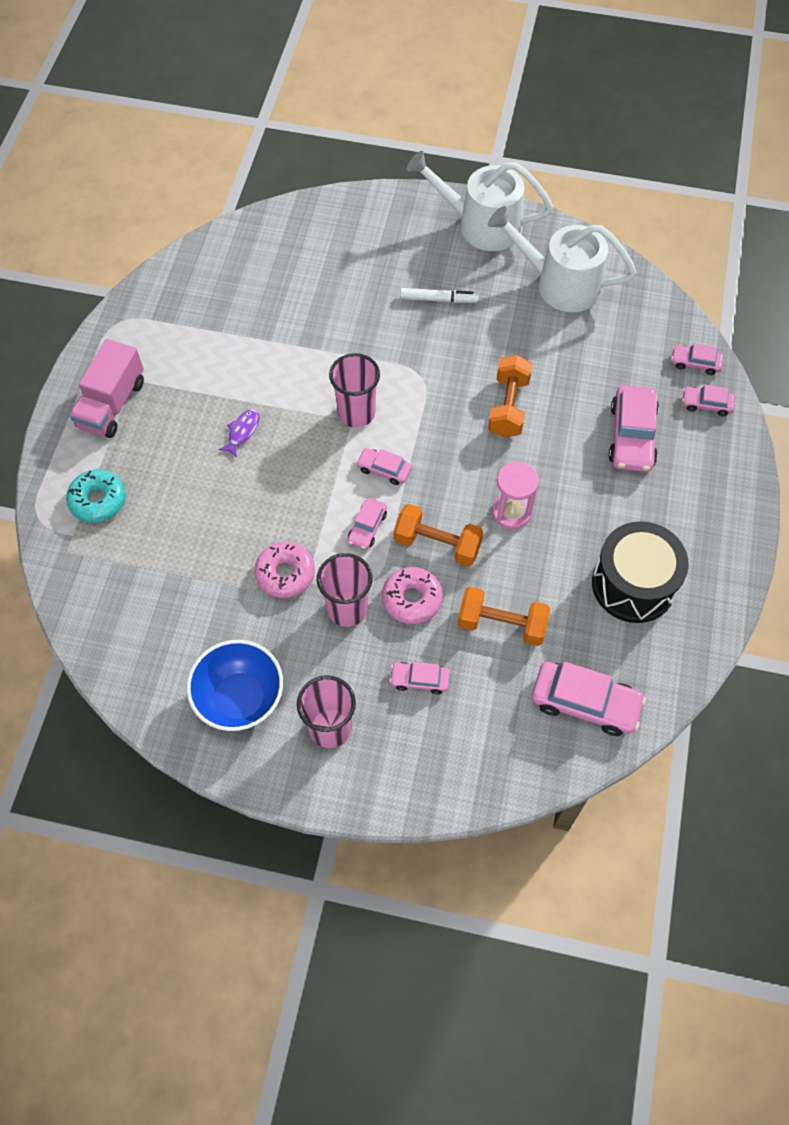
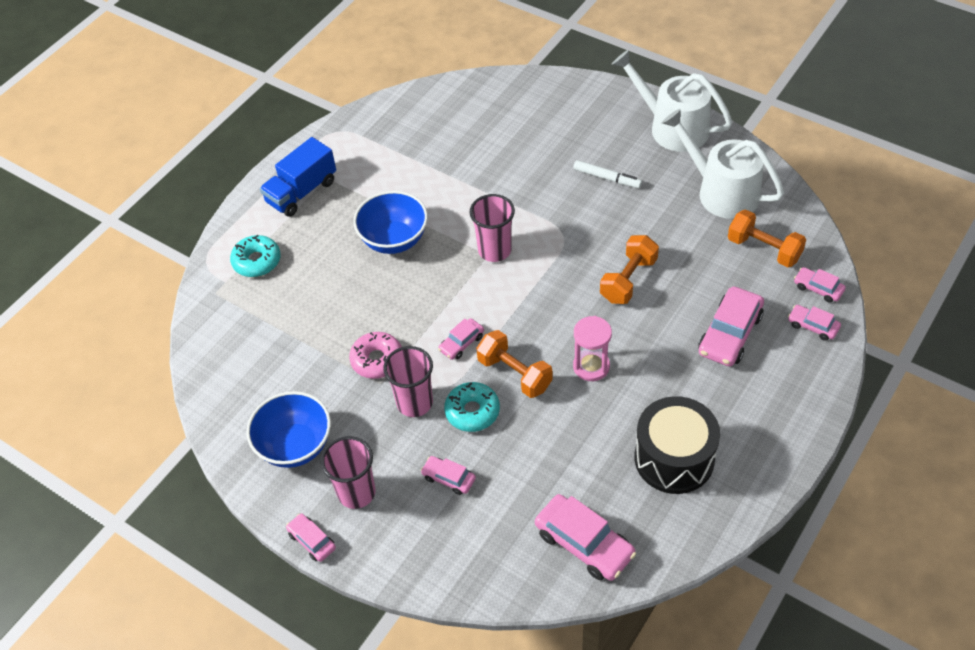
camera: 25 degrees right, 10 degrees down
(112, 404) = (302, 192): pink truck -> blue truck
(242, 432) = (394, 240): purple fish -> blue bowl
(384, 469) = (497, 301): pink car -> pink car (312, 541)
(412, 599) = (472, 411): pink donut -> turquoise donut
(501, 624) = (540, 455): orange dumbbell -> orange dumbbell (764, 249)

